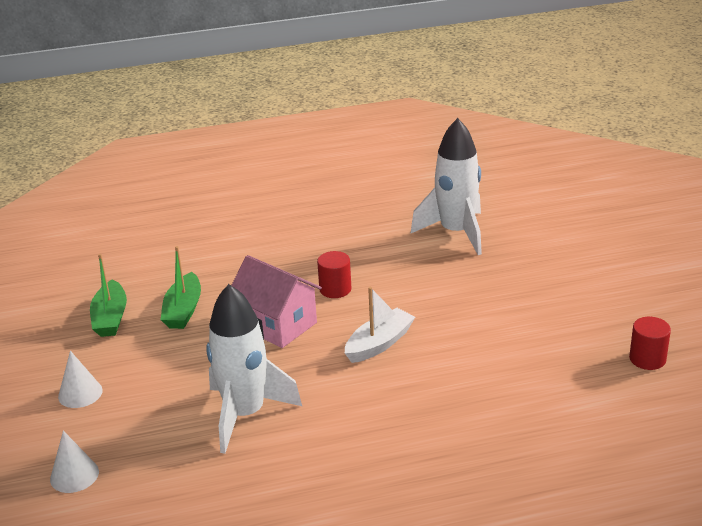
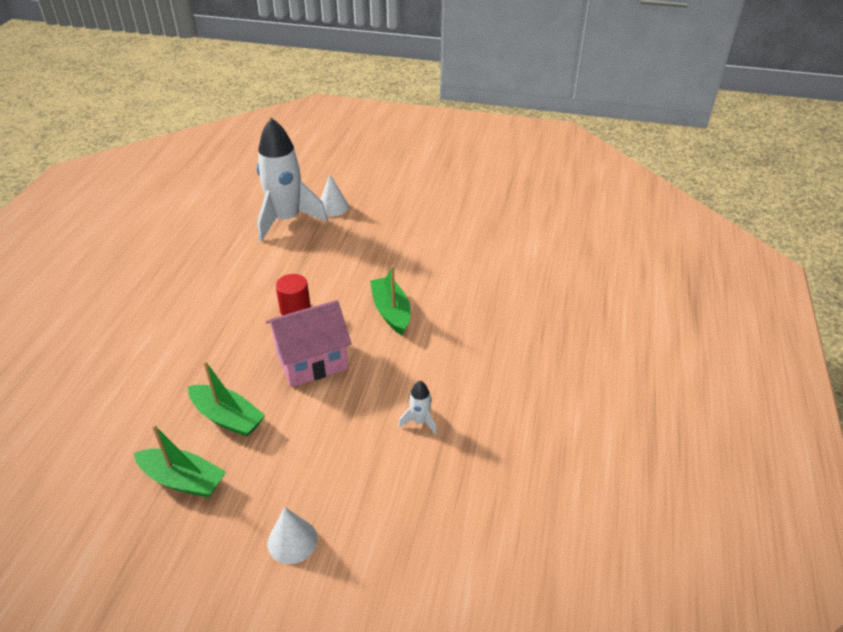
camera: 65 degrees left, 10 degrees up
(74, 475) = (420, 578): white cone -> white cone (333, 207)
(245, 414) = (420, 422): white rocket -> white rocket, size x0.41
(379, 344) = (391, 311): white boat -> green boat
(647, 359) = (508, 204): red cylinder -> none

